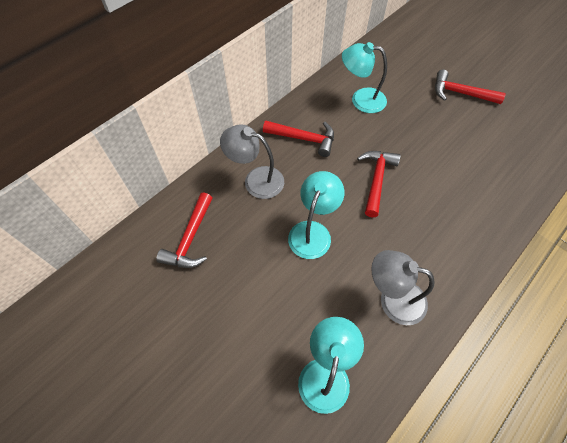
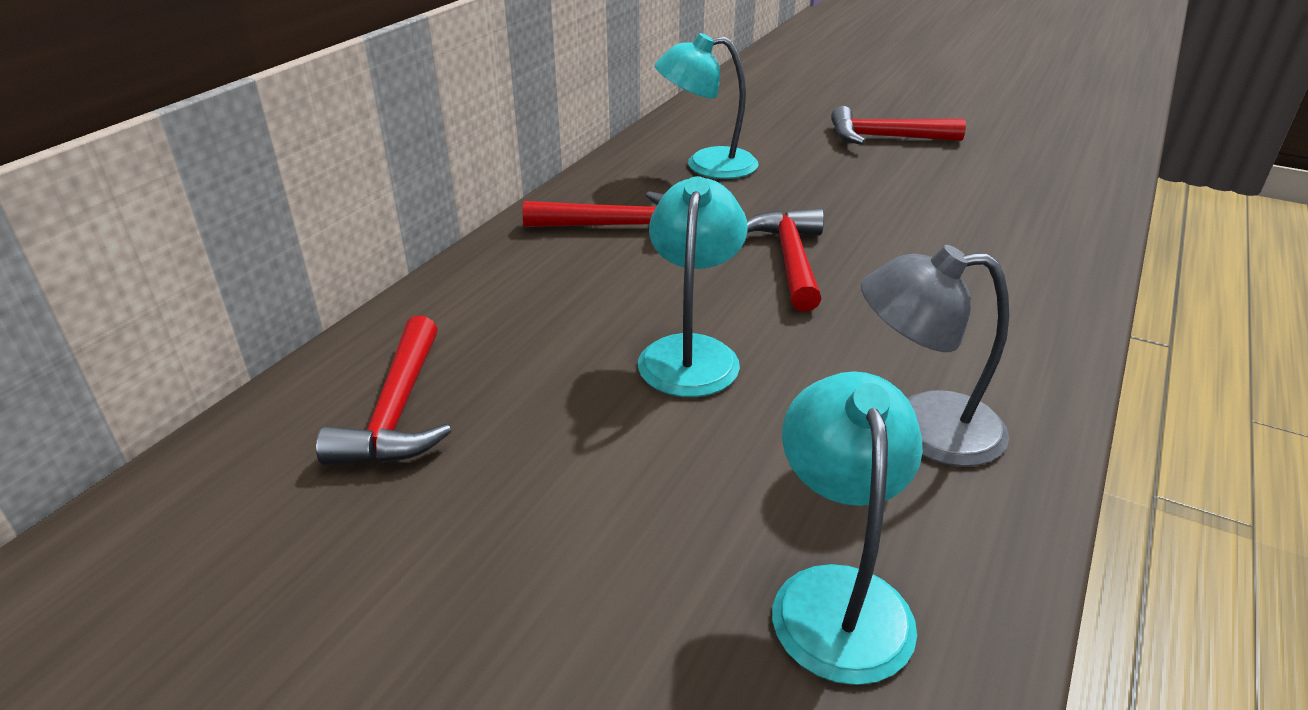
camera: 15 degrees left, 25 degrees down
(256, 180) = (531, 295): grey lamp -> none

